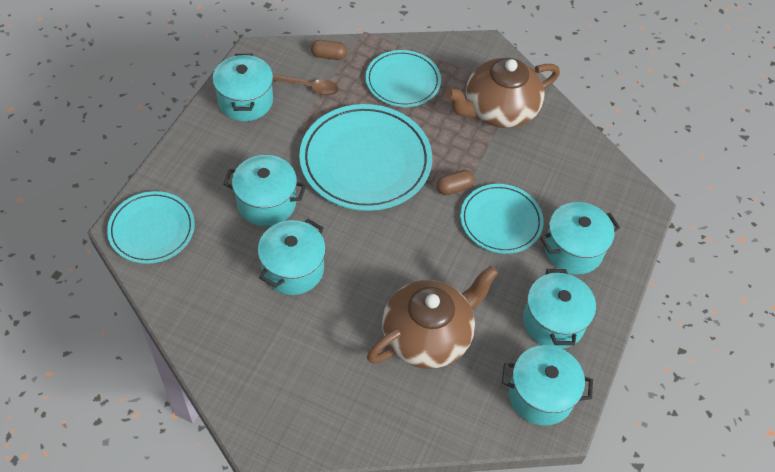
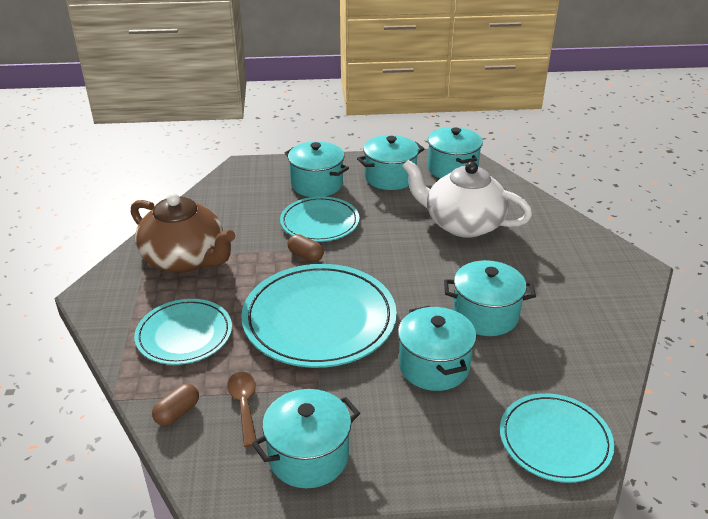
camera: 115 degrees left, 20 degrees down
(329, 56) = (177, 413): brown capsule -> brown capsule turned 60 degrees clockwise
(428, 335) = (462, 224): brown teapot -> white teapot

